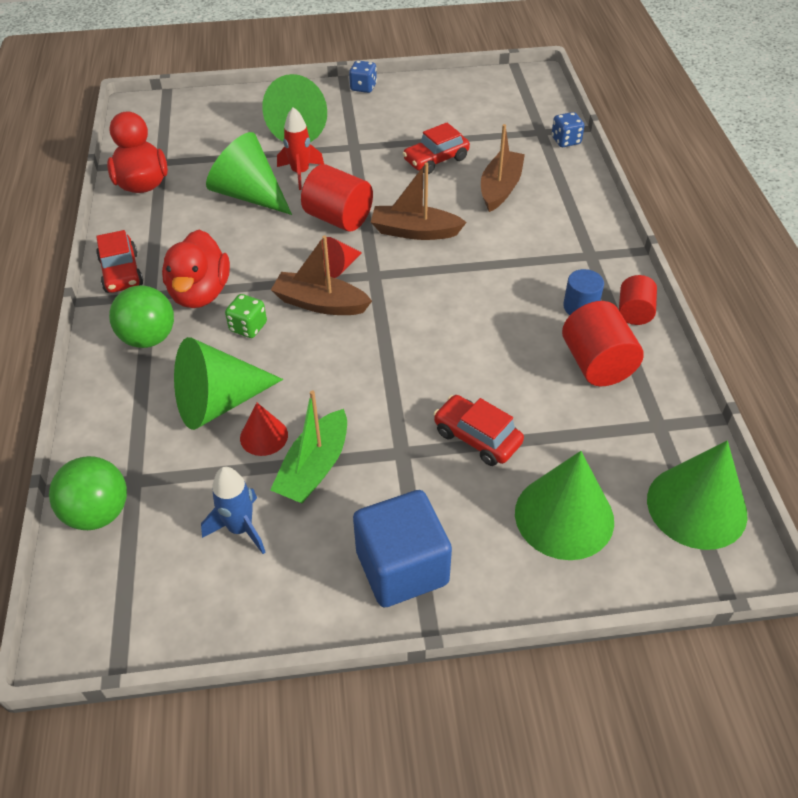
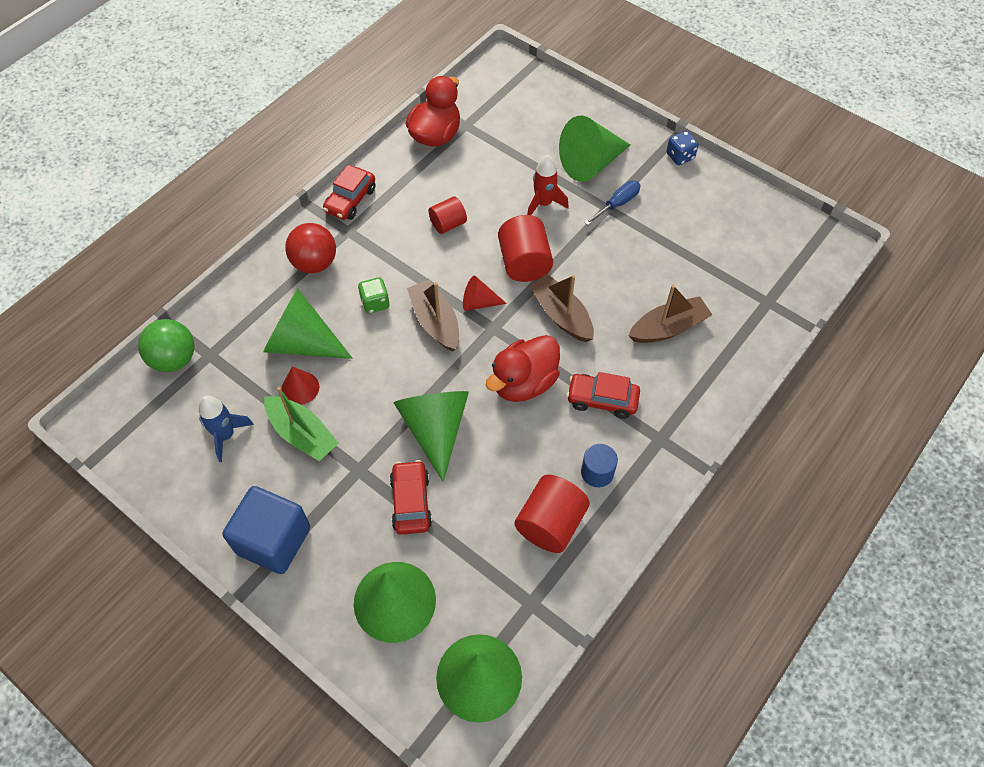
camera: 45 degrees right, 10 degrees up
(149, 338) = (315, 263): green ball -> red ball
(200, 293) = (376, 253): red duck -> red duck (523, 383)
(249, 195) = (490, 196): green cone -> green cone (435, 429)
(314, 468) = (302, 434): green boat -> green boat turned 120 degrees counterclockwise
(358, 140) = (617, 204): none -> blue screwdriver
(436, 160) = (652, 265): red car -> red car (602, 400)
(565, 141) = (776, 325): blue dice -> none
(634, 312) = (629, 510): red cylinder -> red cylinder (448, 224)

